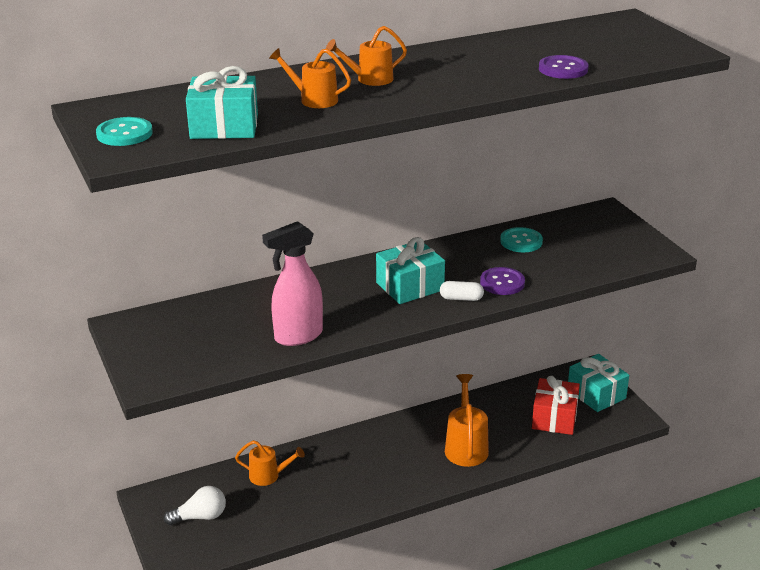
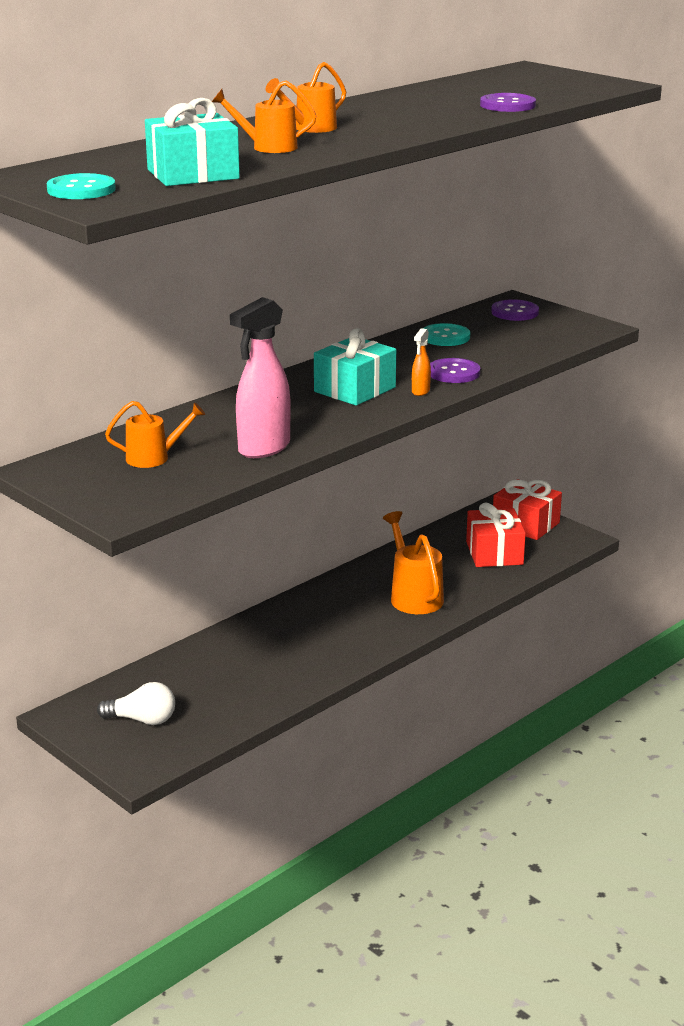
camera: 20 degrees left, 5 degrees down
(200, 517) = (142, 720): white light bulb -> white light bulb turned 45 degrees clockwise
(269, 476) = (201, 665): orange watering can -> orange watering can (154, 458)
(461, 298) = (420, 391): white capsule -> orange spray bottle
(596, 394) = (525, 524): turquoise gift -> red gift
(598, 223) = (515, 312): none -> purple button

